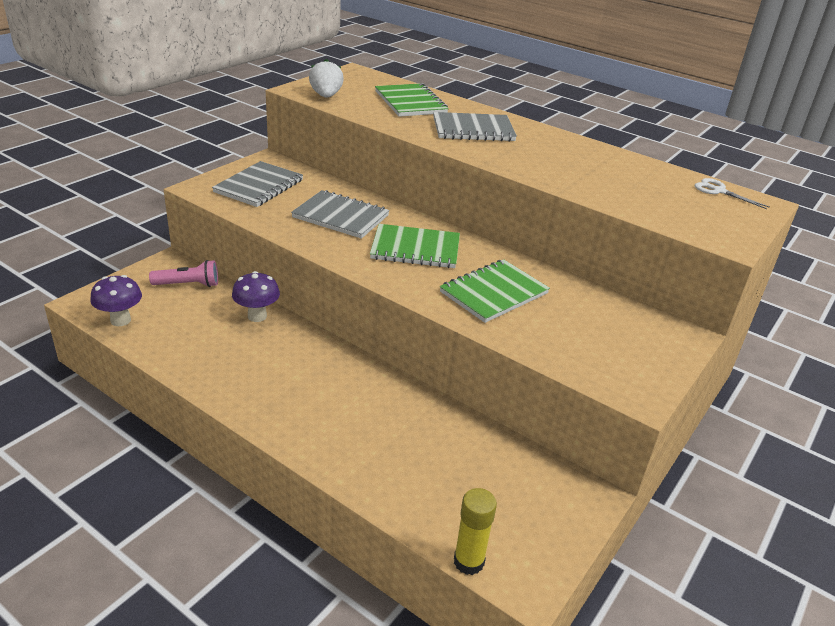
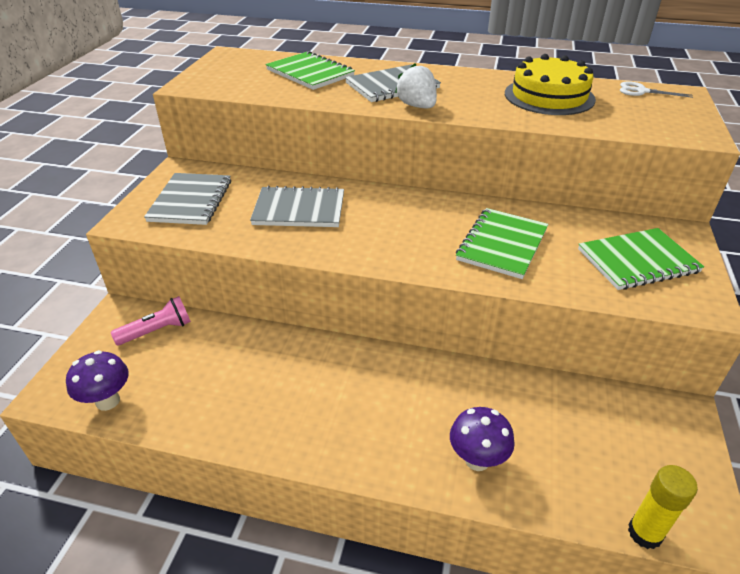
camera: 20 degrees left, 5 degrees up
(257, 316) = (255, 341): purple mushroom -> purple mushroom (477, 460)
(326, 96) = (222, 86): white strawberry -> white strawberry (417, 106)
(415, 249) = (396, 222): green notebook -> green notebook (637, 261)
(615, 173) = (549, 96): none -> yellow cake

